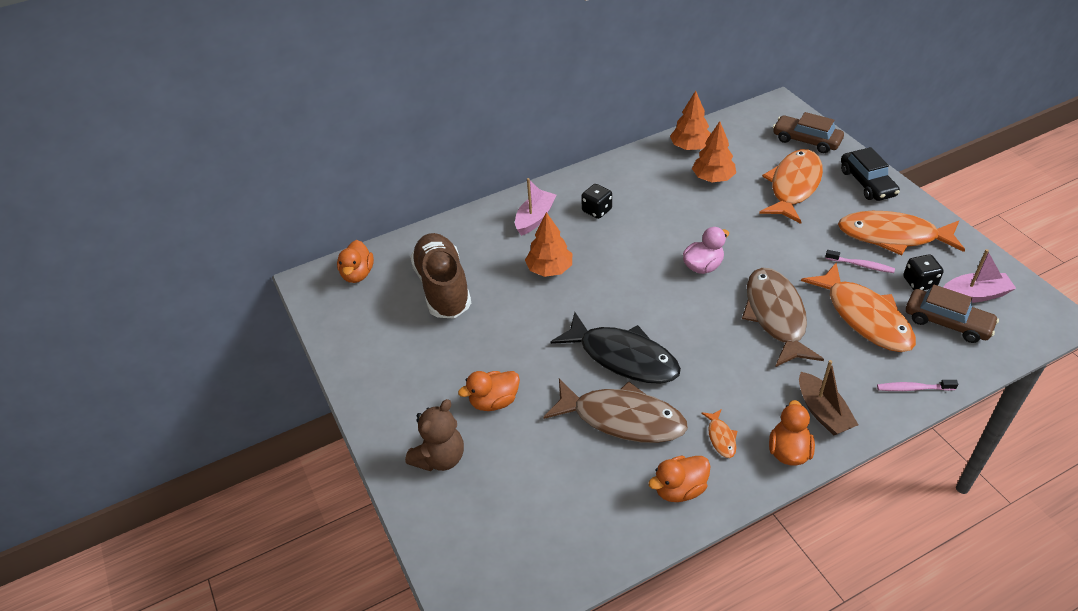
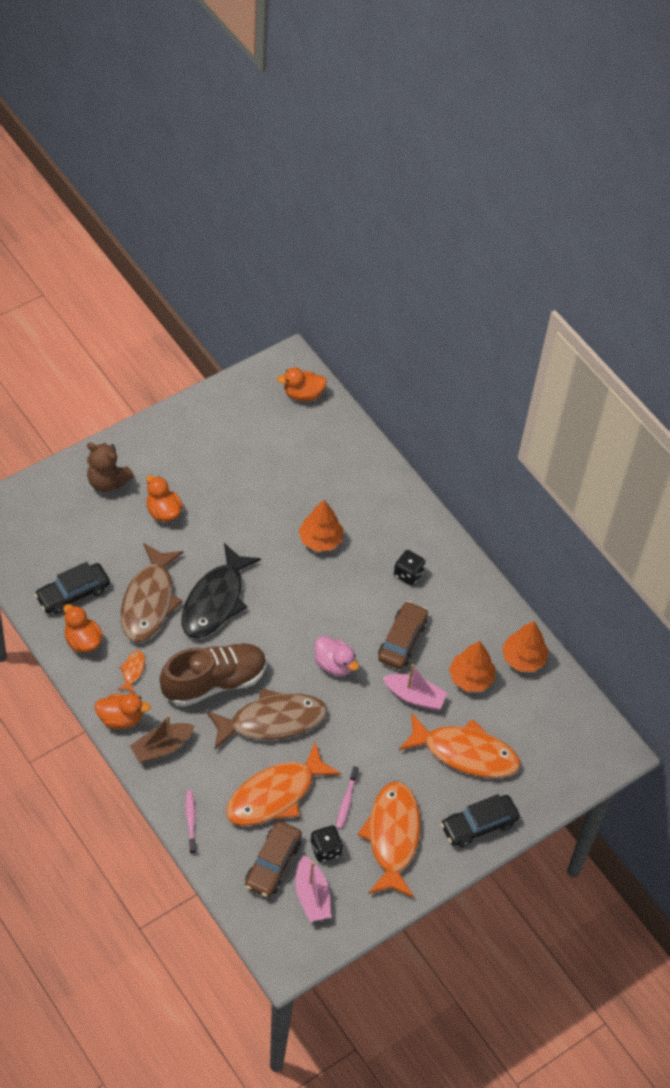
camera: 75 degrees right, 10 degrees up
(443, 288) = (290, 460): brown shoe -> brown shoe (214, 682)
(535, 218) = (391, 523): pink boat -> pink boat (414, 696)
(608, 499) = (73, 593): none -> black car
(721, 437) = (133, 671): orange fish -> orange fish turned 120 degrees clockwise
(806, 140) = (549, 773): brown car -> brown car (402, 640)

